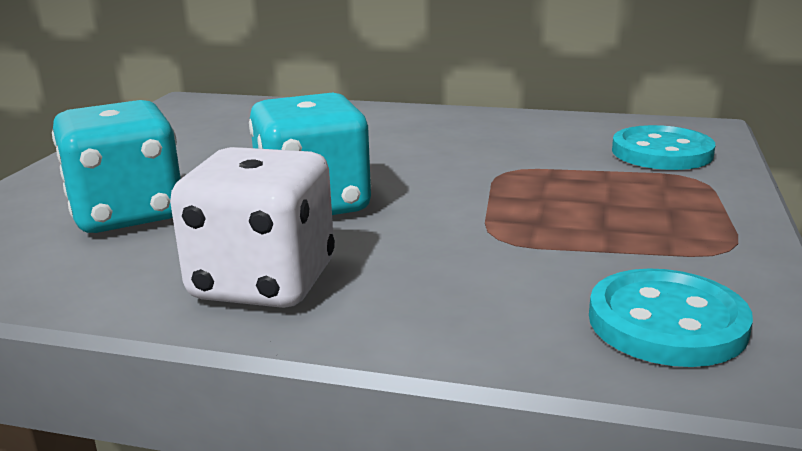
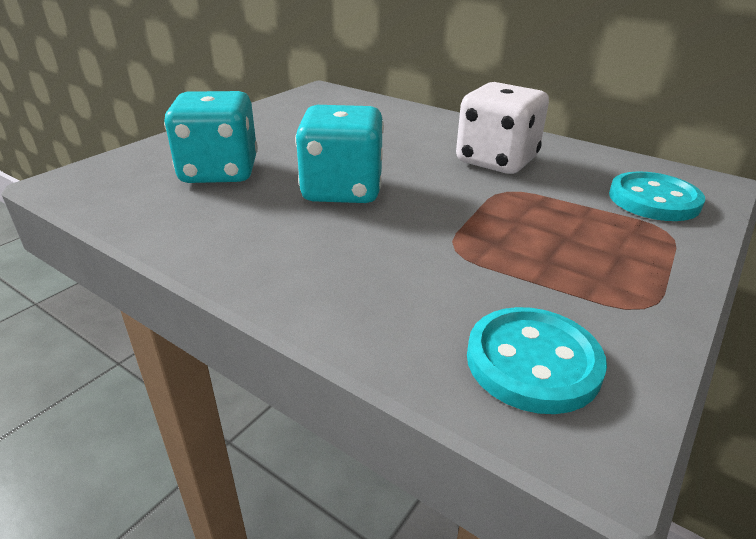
camera: 20 degrees right, 10 degrees up
(263, 282) = (263, 246): white dice -> white dice (496, 161)

